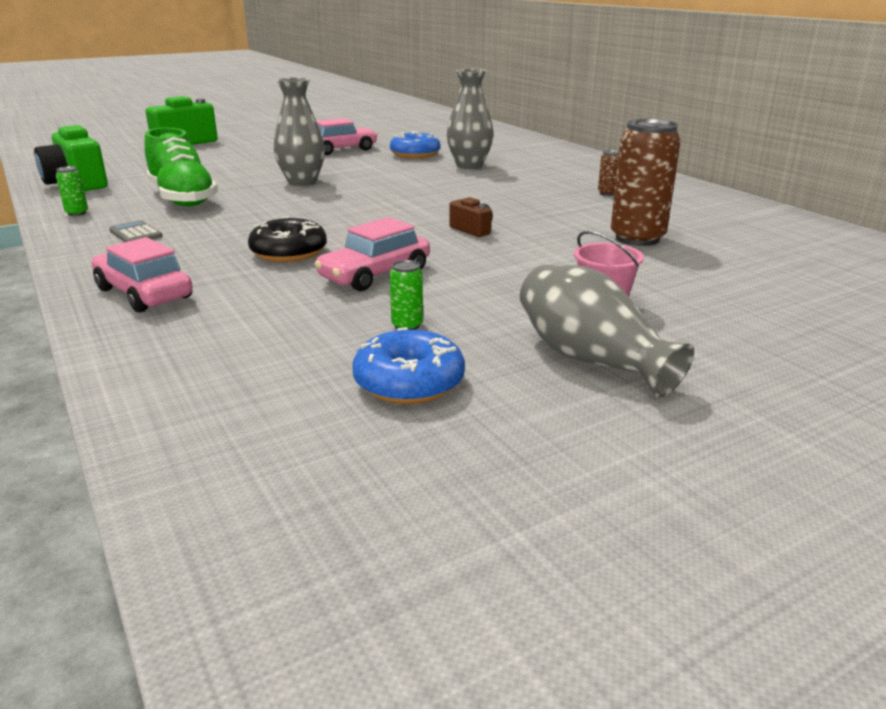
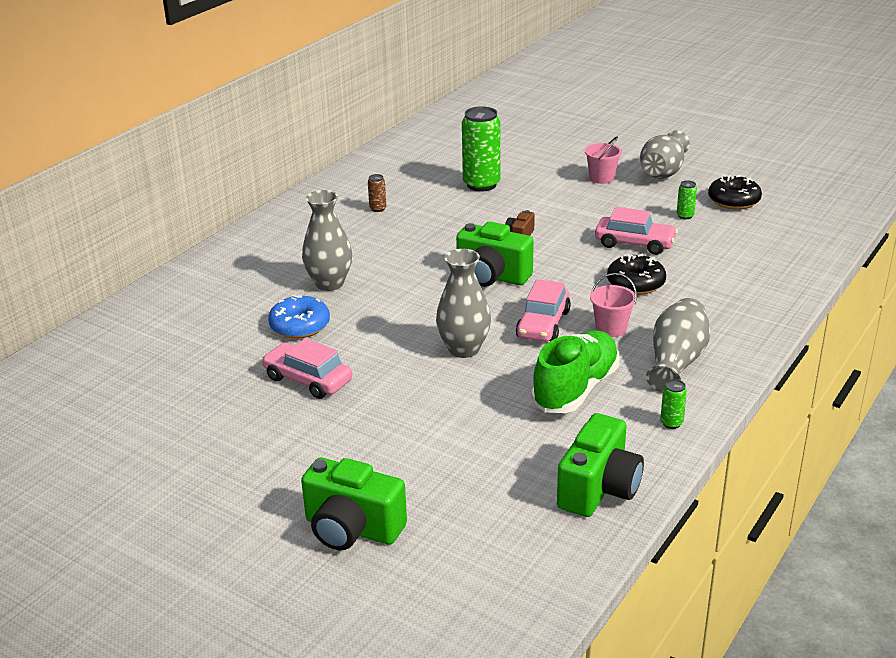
camera: 115 degrees left, 5 degrees up
(136, 234) = (676, 362): grey calculator -> grey vase
(144, 293) = (751, 302): pink car -> pink car (543, 324)
(234, 225) = (611, 328): none -> pink bucket
(402, 206) = (492, 277): none -> green camera
(409, 382) = (734, 201): blue donut -> black donut
(637, 238) = (481, 184): brown can -> green can

